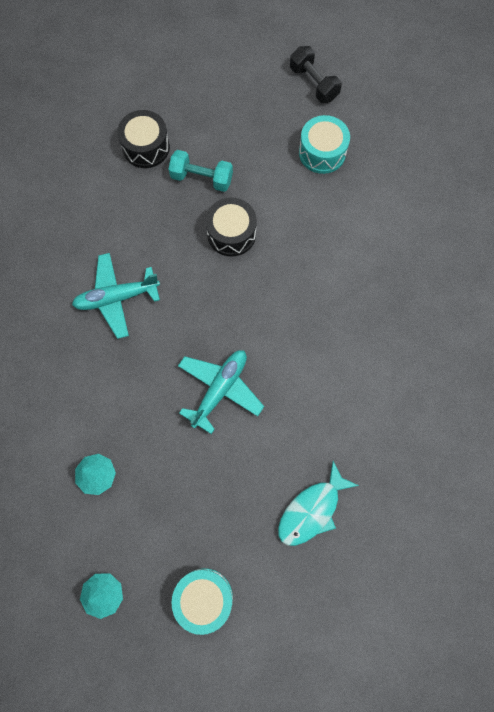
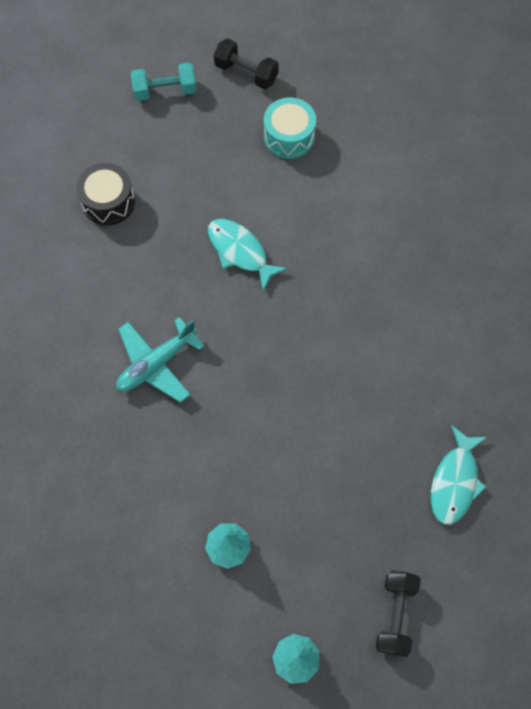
camera: 25 degrees left, 5 degrees down
(202, 178) = (182, 210): turquoise dumbbell -> turquoise dumbbell (165, 91)
(204, 598) = (395, 615): turquoise drum -> black dumbbell
(220, 389) = (307, 408): turquoise plane -> none
(231, 233) = (240, 252): black drum -> turquoise fish

